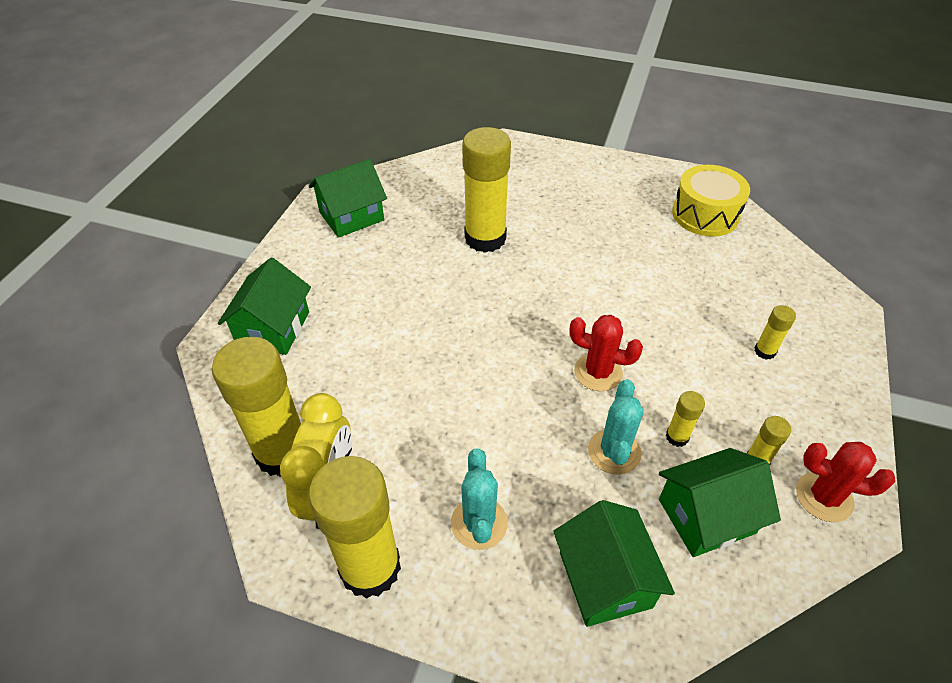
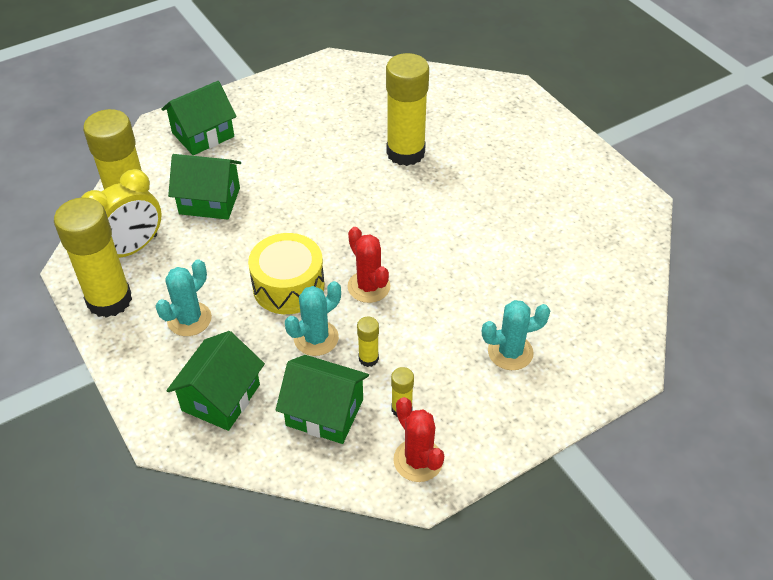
camera: 40 degrees right, 0 degrees up
(351, 216) = (332, 86): green house -> green house (209, 201)
(705, 214) = (607, 232): yellow drum -> yellow drum (288, 286)
(765, 351) = (510, 352): yellow glue stick -> turquoise cactus

